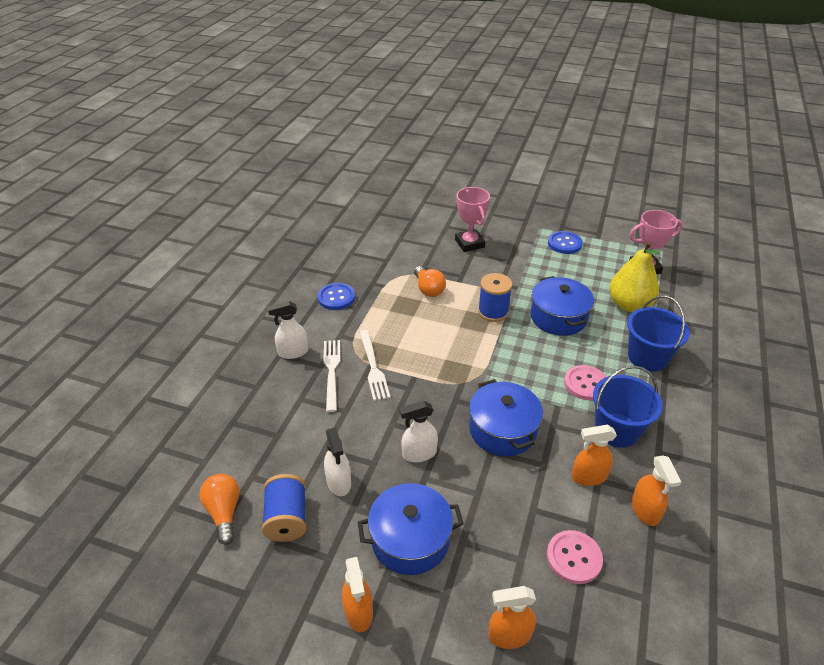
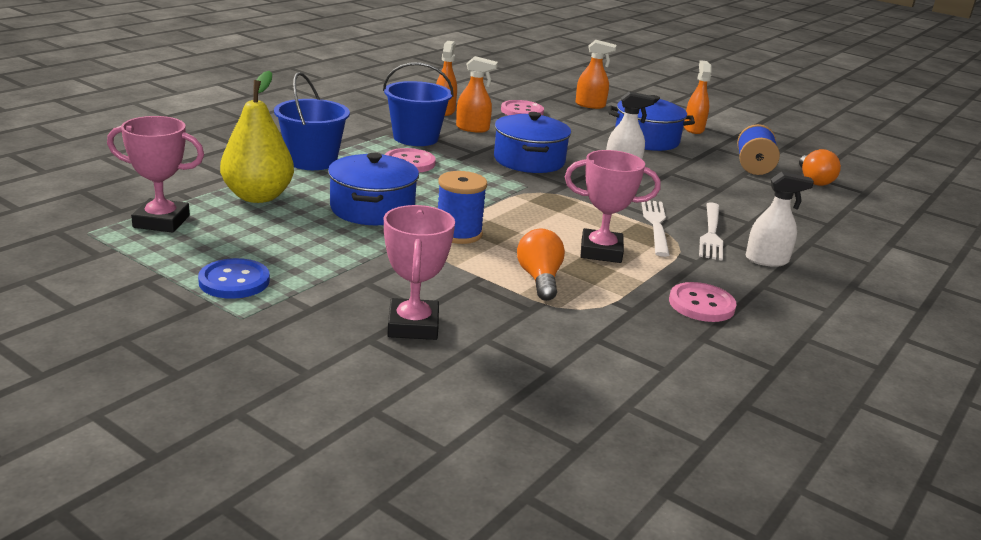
camera: 165 degrees left, 15 degrees down
(336, 297) = (701, 304): blue button -> pink button
(339, 482) = (705, 171): white spray bottle -> none
(403, 324) = (601, 251): none -> pink trophy

